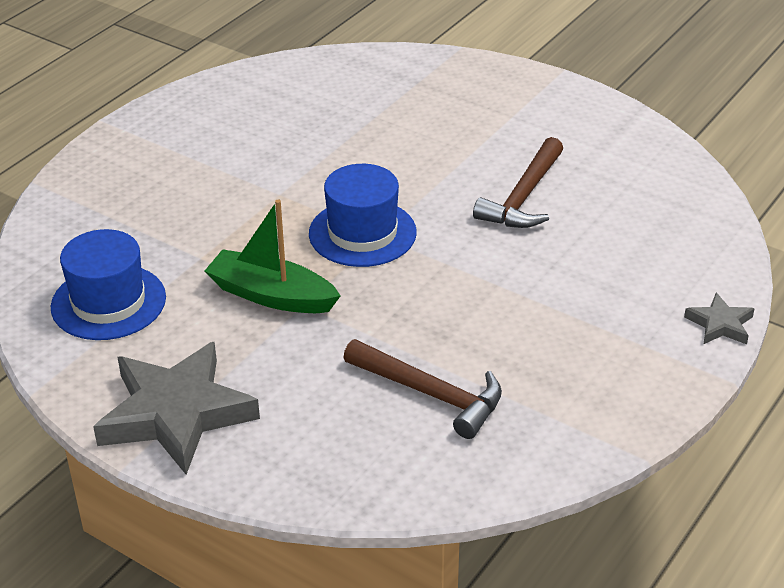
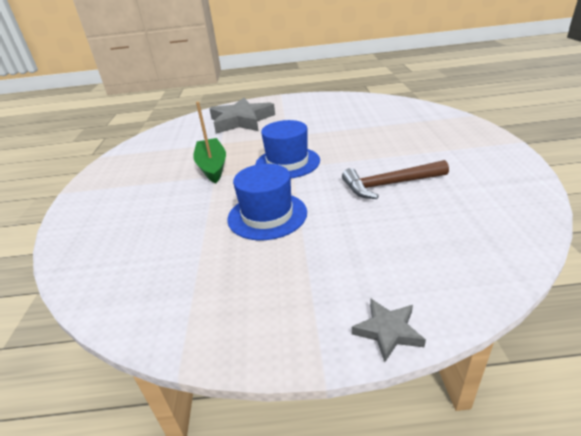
camera: 55 degrees right, 5 degrees down
(108, 302) = (170, 142): blue hat -> blue hat (267, 215)
(176, 414) = (106, 186): grey star -> grey star (241, 121)
(430, 394) = (175, 241): brown hammer -> none

